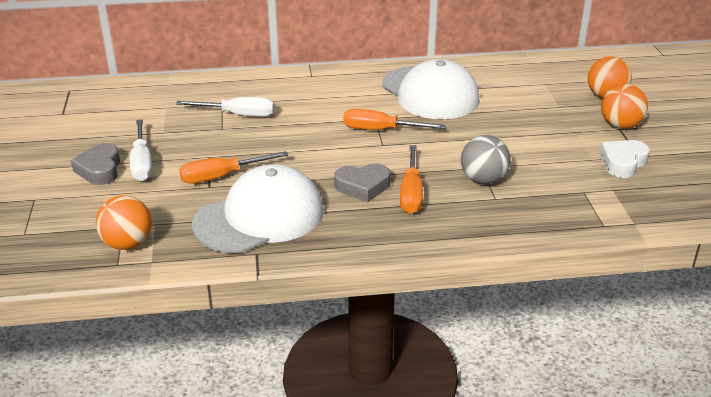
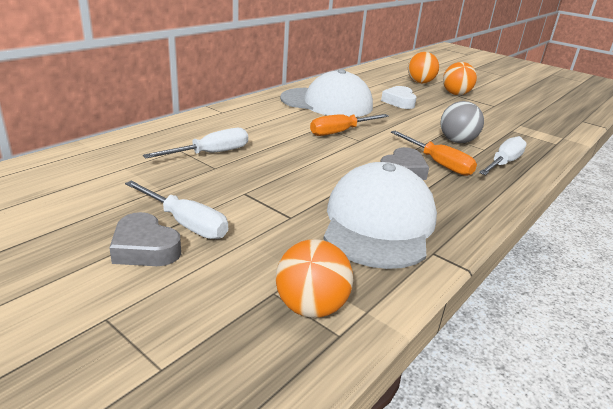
camera: 45 degrees left, 5 degrees down
(221, 176) = (286, 204): orange screwdriver -> none
(481, 219) = (503, 163): none -> white screwdriver
(623, 163) = (495, 111): white heart -> white heart (399, 102)

